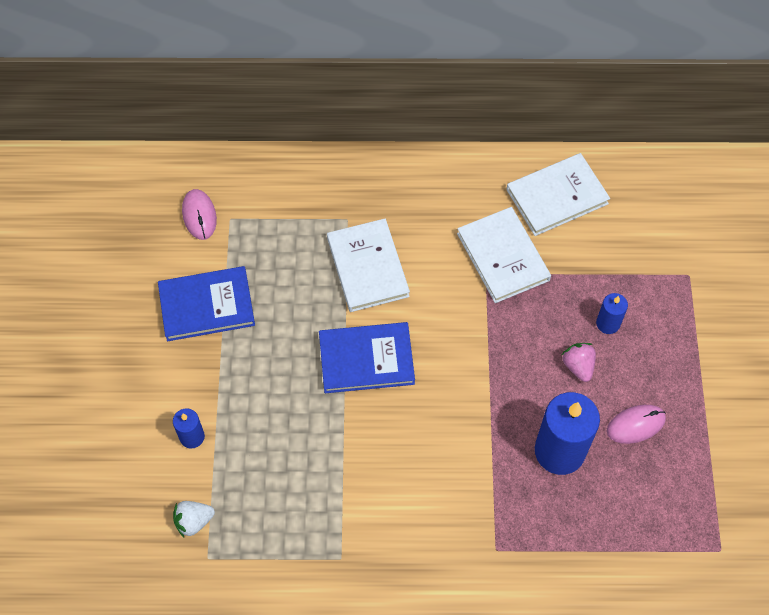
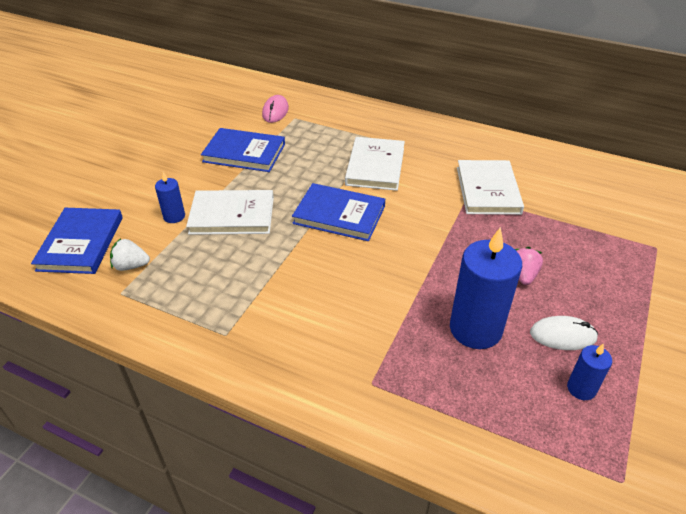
camera: 25 degrees right, 20 degrees down
(118, 516) = (81, 243): none -> blue book
(557, 197) = (551, 170): white book -> white book (232, 215)
(608, 323) = (564, 256): blue candle -> blue candle (581, 388)
(636, 425) = (562, 335): pink mouse -> white mouse

